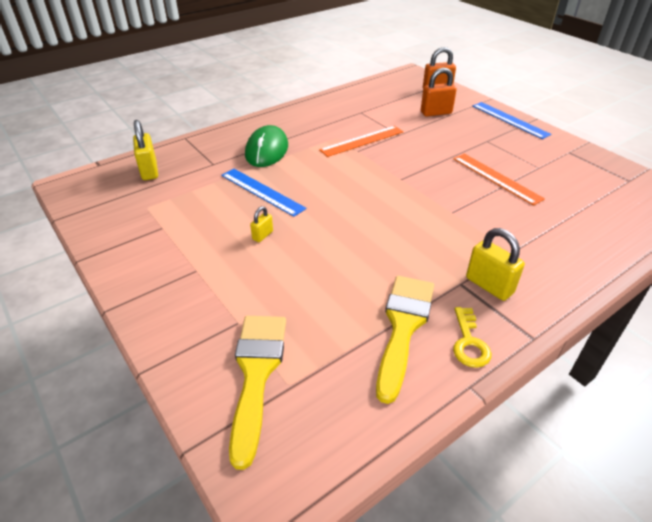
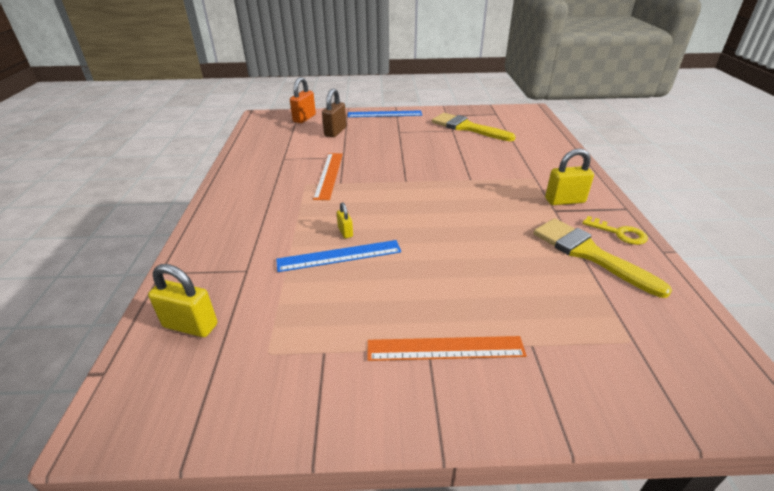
camera: 55 degrees left, 5 degrees down
(256, 374) = (610, 357): yellow brush -> yellow brush (467, 128)
(262, 235) = (412, 281): yellow padlock -> yellow padlock (345, 232)
(267, 150) = (271, 227): green mouse -> none
(436, 113) = (335, 132): orange padlock -> brown padlock
(496, 178) = (448, 148): orange ruler -> orange ruler (445, 349)

